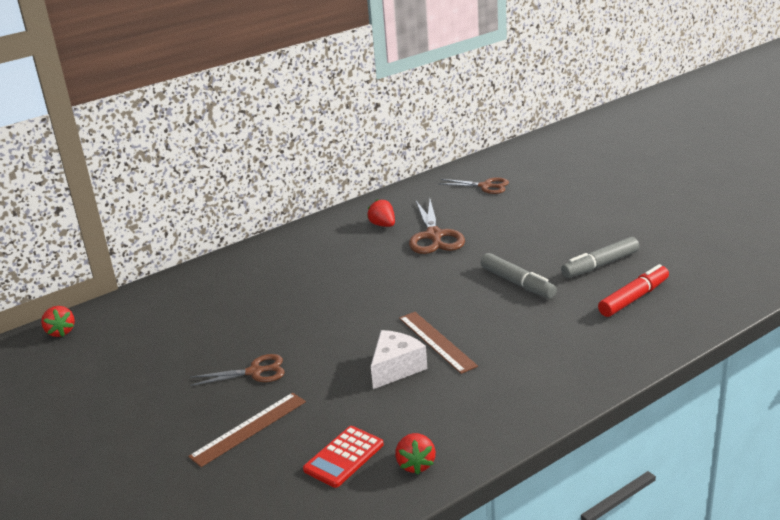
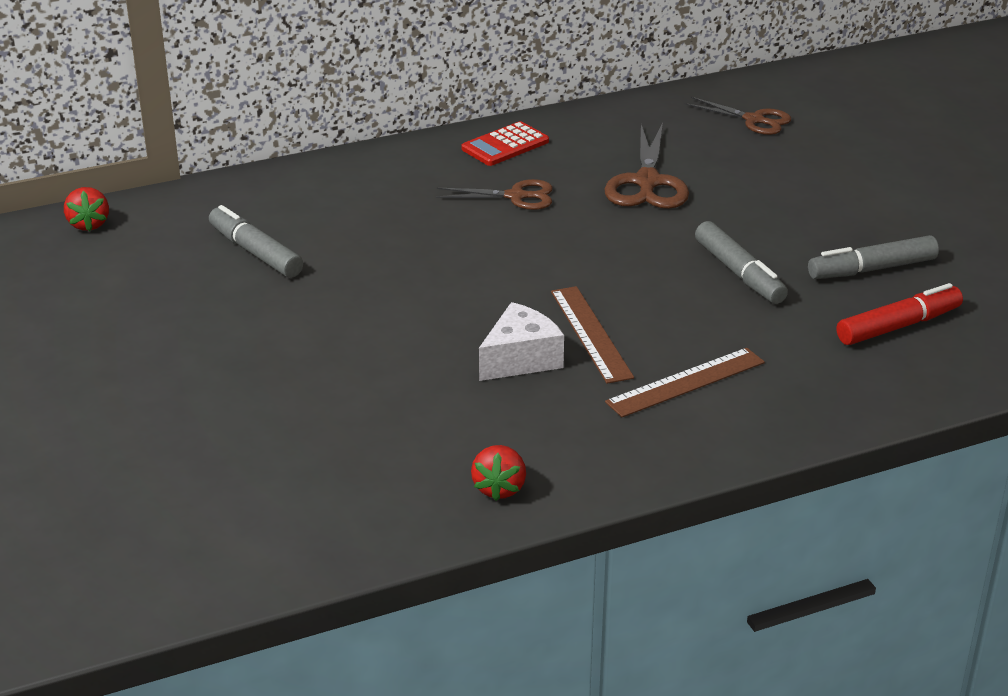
camera: 10 degrees right, 5 degrees up
(186, 329) = (255, 252): none -> grey marker
(249, 428) = (297, 400): brown ruler -> brown ruler (686, 382)
(255, 372) = (329, 327): brown scissors -> brown scissors (516, 196)
(344, 457) = (408, 460): red calculator -> red calculator (505, 145)
(383, 225) = (579, 152): red strawberry -> none

